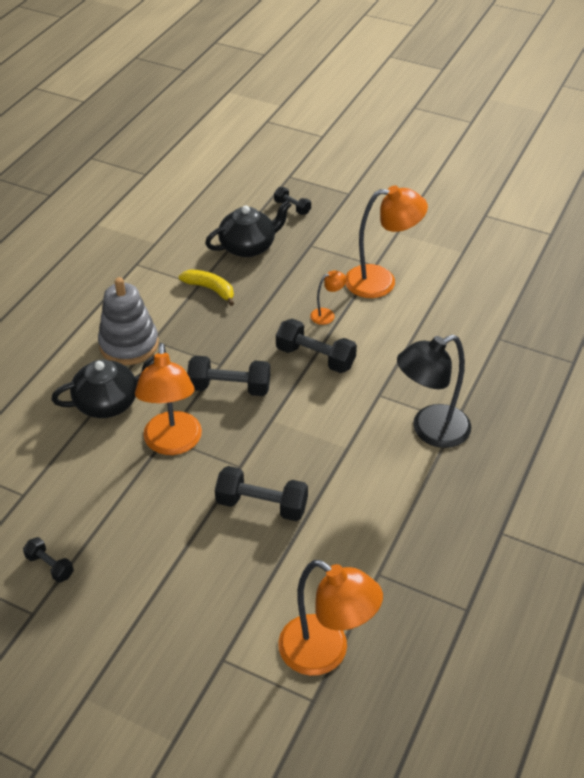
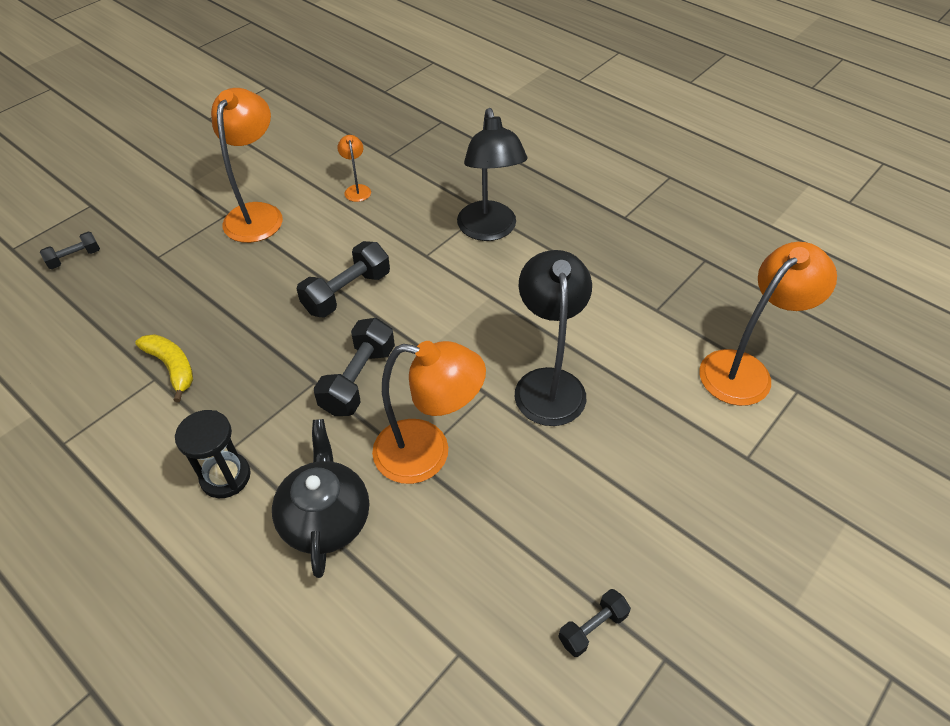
camera: 75 degrees left, 5 degrees up
(129, 344) = (225, 477): grey stacking toy -> black hourglass
(210, 289) = (172, 367): yellow banana -> yellow banana turned 90 degrees clockwise
(248, 246) = (117, 314): black teapot -> none
(262, 505) = (548, 383): black dumbbell -> black lamp
(327, 314) = (284, 268): orange lamp -> orange lamp (357, 189)

